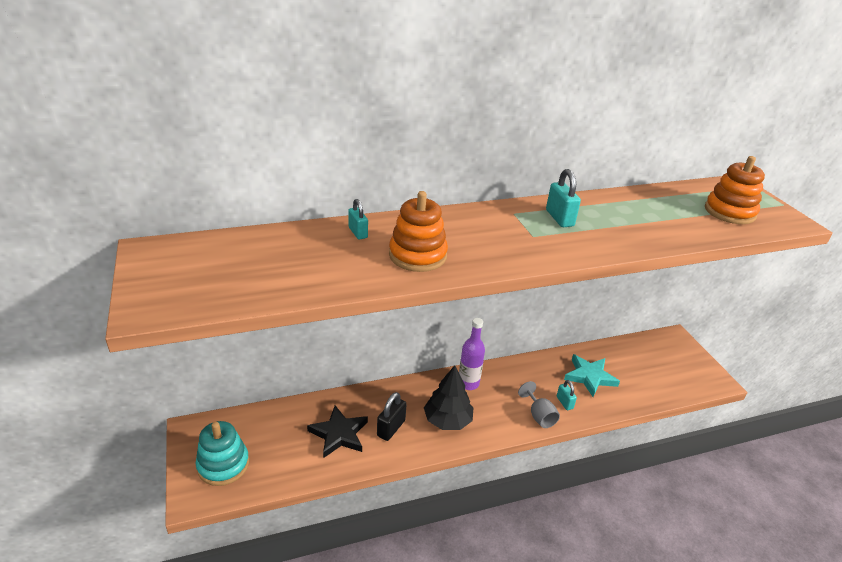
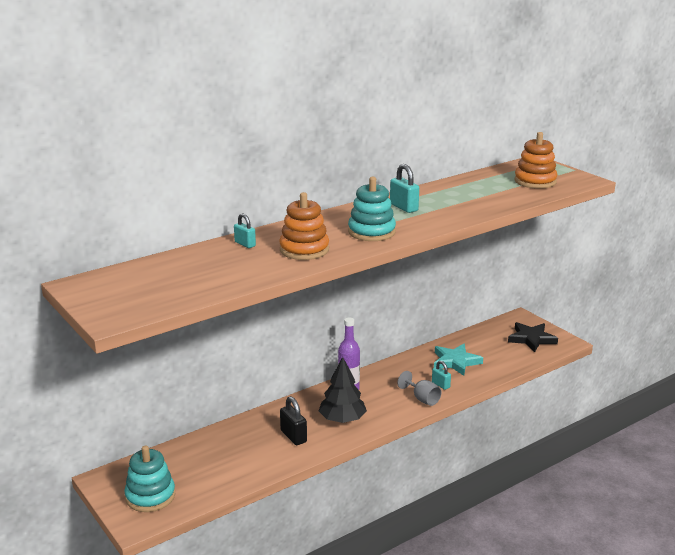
camera: 15 degrees left, 10 degrees down
(339, 434) = (247, 451): black star -> black star (531, 339)
(391, 428) = (293, 436): black padlock -> black padlock turned 45 degrees counterclockwise
(507, 246) = (371, 232): none -> turquoise stacking toy

